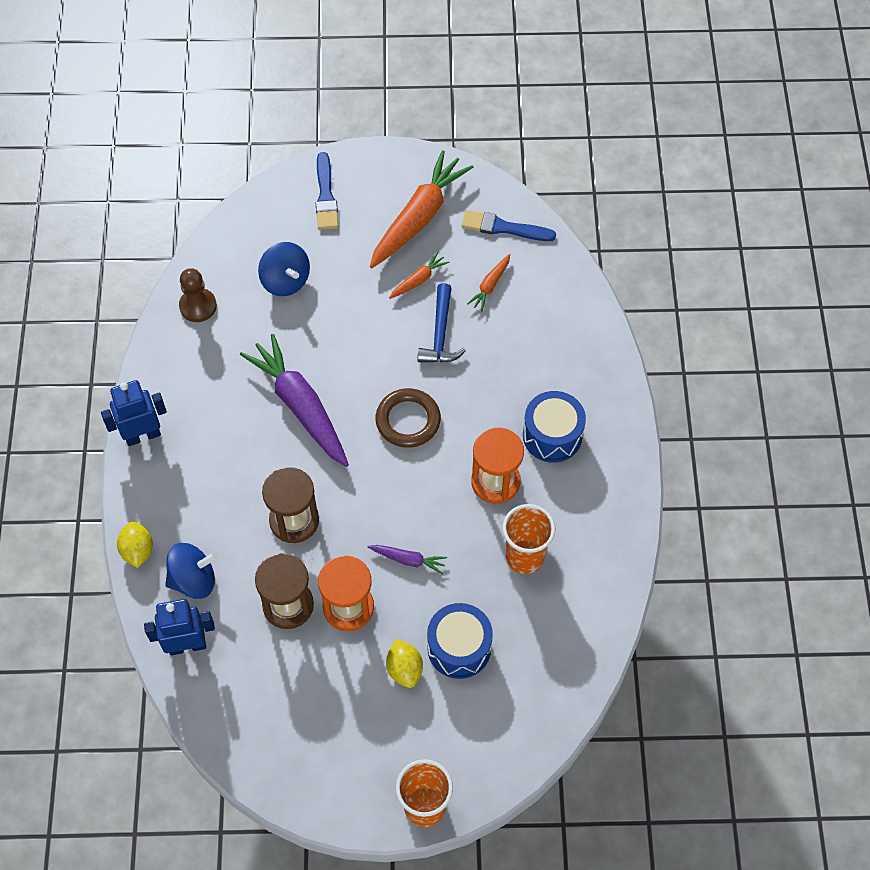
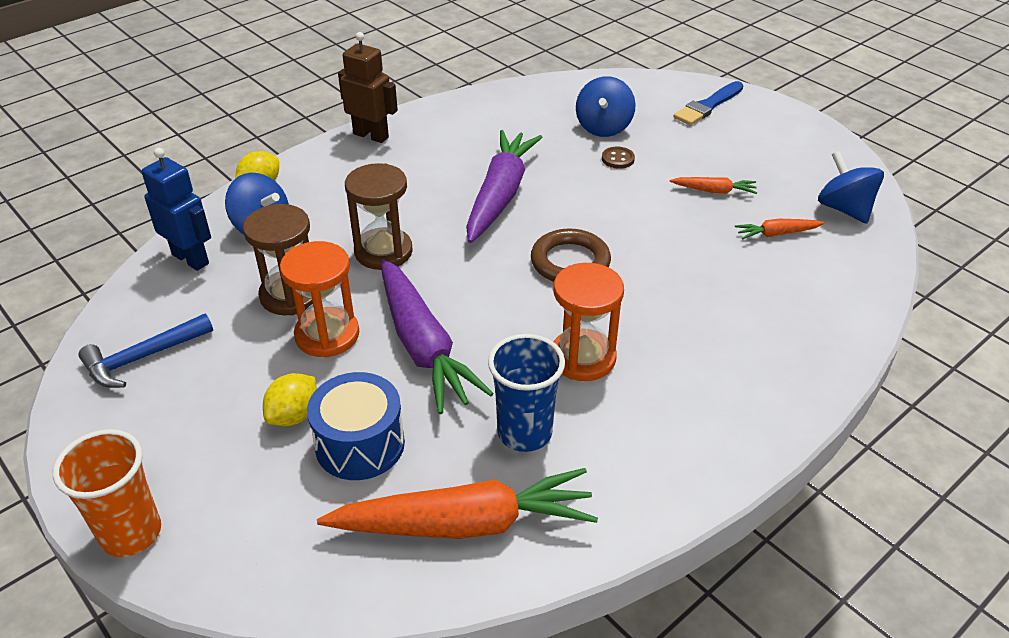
camera: 50 degrees right, 20 degrees down
(143, 435) = (371, 135): blue robot -> brown robot
(198, 306) = (519, 102): brown pawn -> none
(330, 304) = (618, 159): none -> brown button
(408, 560) = (423, 346): purple carrot -> purple carrot, size x2.20
(419, 217) = (770, 159): orange carrot -> orange carrot (465, 523)
(440, 334) = (683, 232): blue hammer -> blue hammer (143, 358)
(504, 228) = (844, 209): blue brush -> blue spinning top
(524, 557) = (524, 433): orange cup -> blue cup
(552, 435) = (688, 369): blue drum -> none

